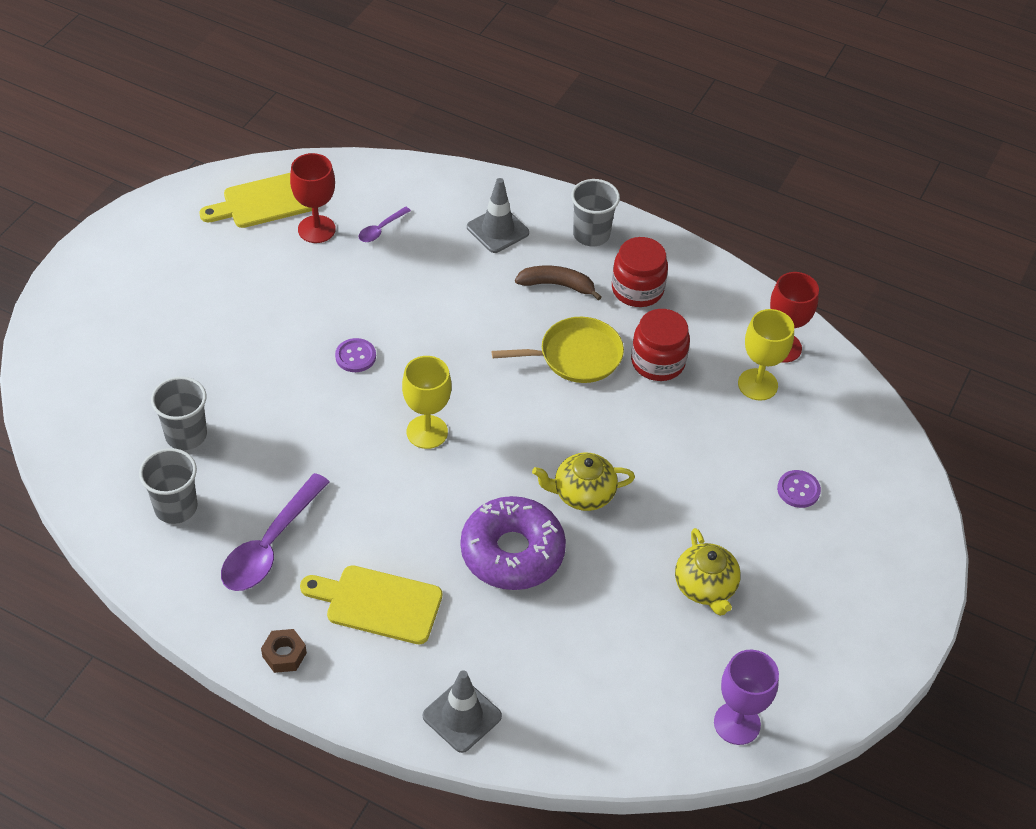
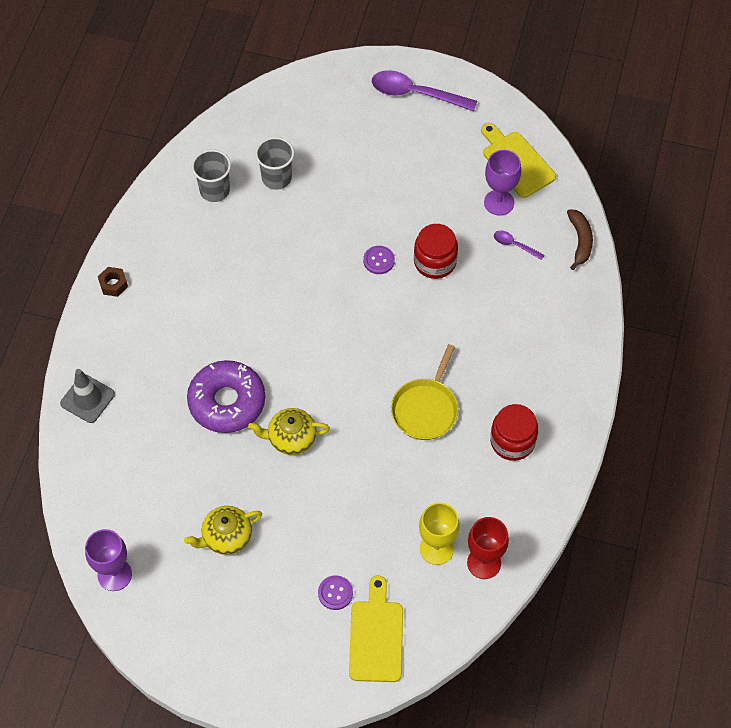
camera: 80 degrees right, 10 degrees up
(270, 544) = (198, 253): purple spoon -> purple spoon (416, 94)
(316, 229) = (499, 202): red goblet -> purple goblet
(378, 603) = (165, 328): yellow cutting board -> yellow cutting board (376, 636)
(427, 432) = (320, 323): yellow goblet -> none
(497, 230) = (543, 326): grey traffic cone -> none
(557, 285) = (497, 381): brown banana -> brown banana (580, 241)
(576, 356) = (426, 409): yellow pan -> yellow pan turned 45 degrees clockwise
(582, 494) = (291, 438): yellow teapot -> yellow teapot turned 75 degrees counterclockwise
(591, 234) = (563, 395): grey cup -> none
(657, 362) = (438, 469): red jar -> red jar (435, 262)

